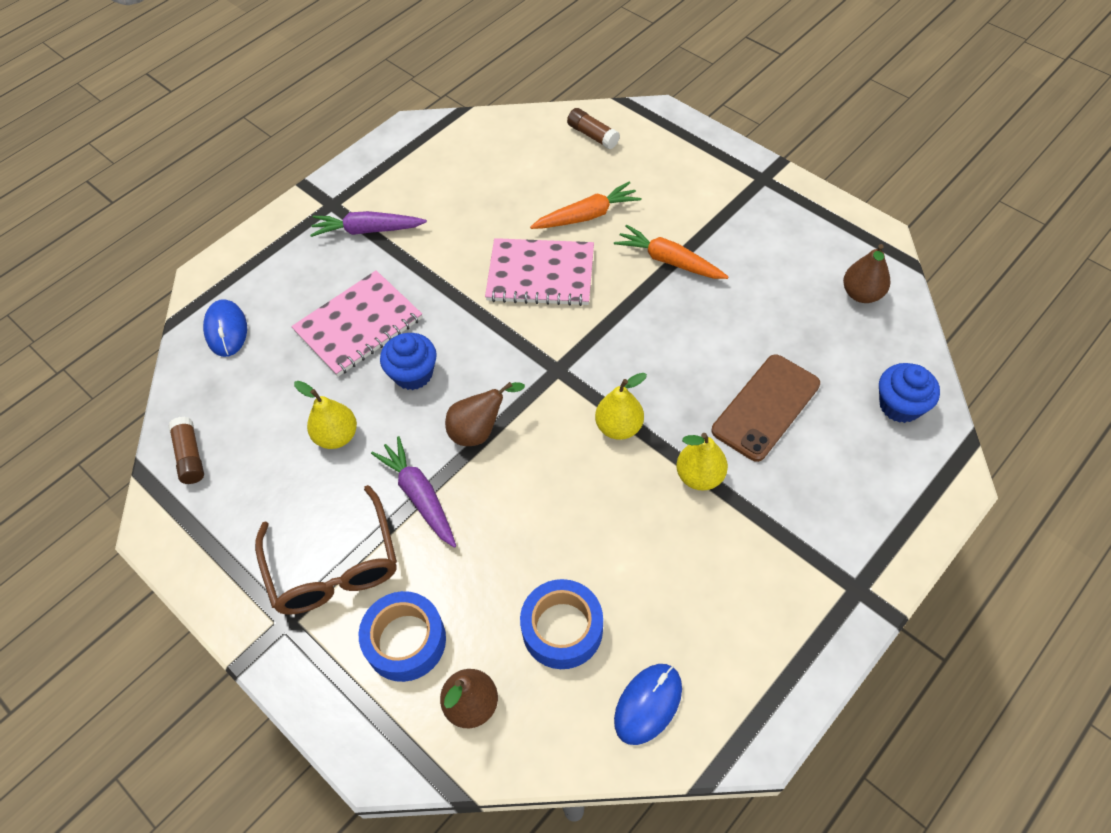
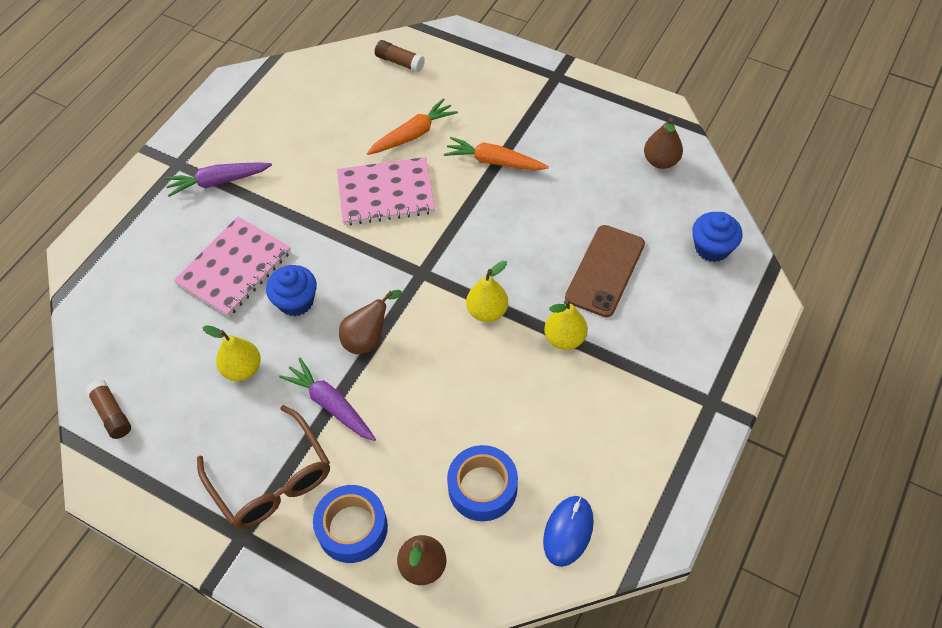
camera: 15 degrees left, 0 degrees up
(226, 330) = (112, 295): blue mouse -> none

